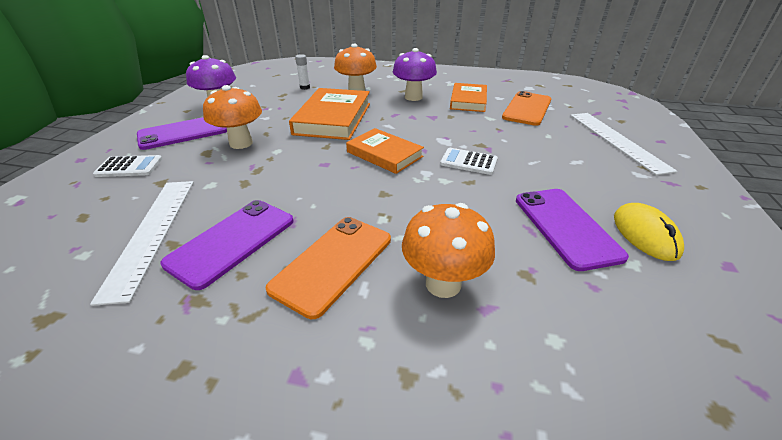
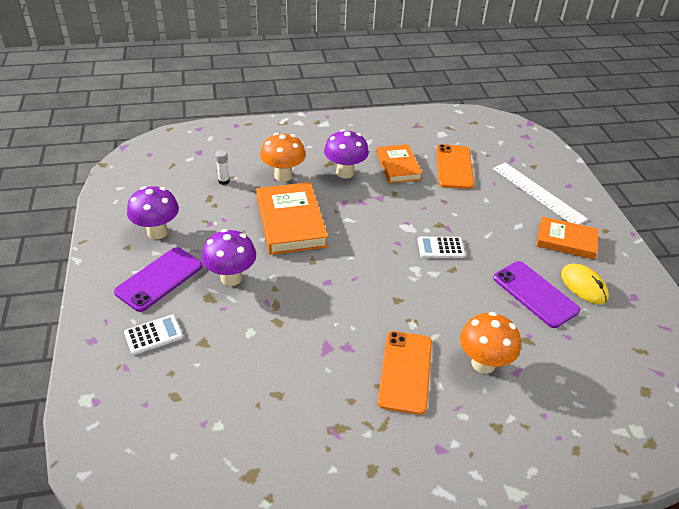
camera: 25 degrees left, 5 degrees up
(151, 233) = (251, 391): white ruler -> none
(232, 241) = (320, 378): purple phone -> none
(241, 143) = (231, 278): orange mushroom -> purple mushroom
(384, 154) = (369, 257): orange book -> orange book (566, 241)

